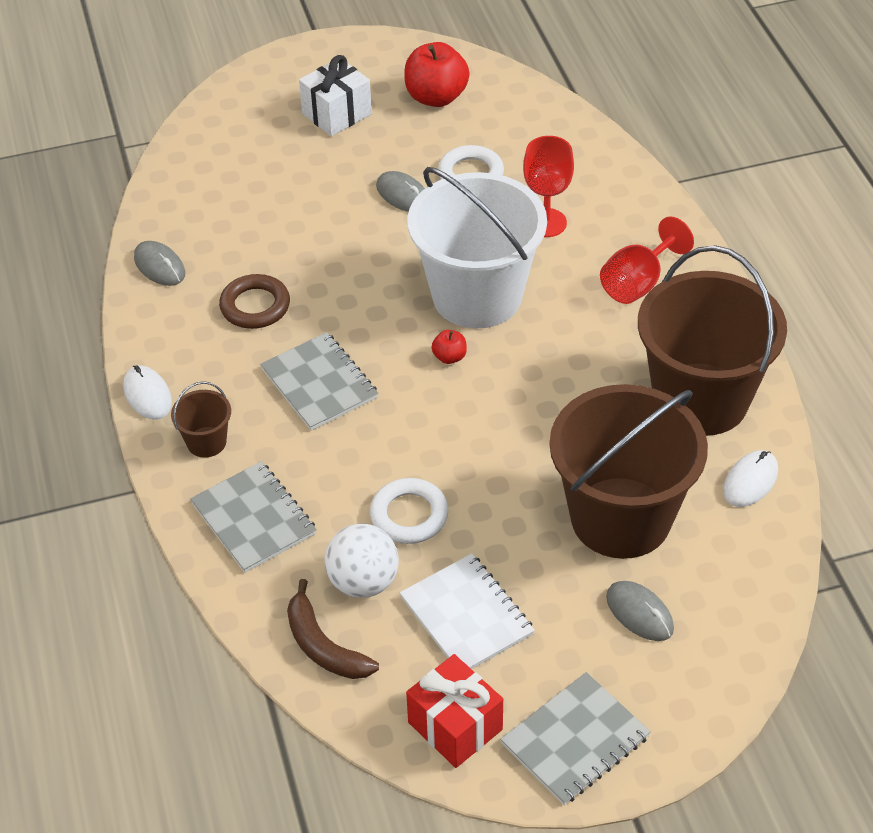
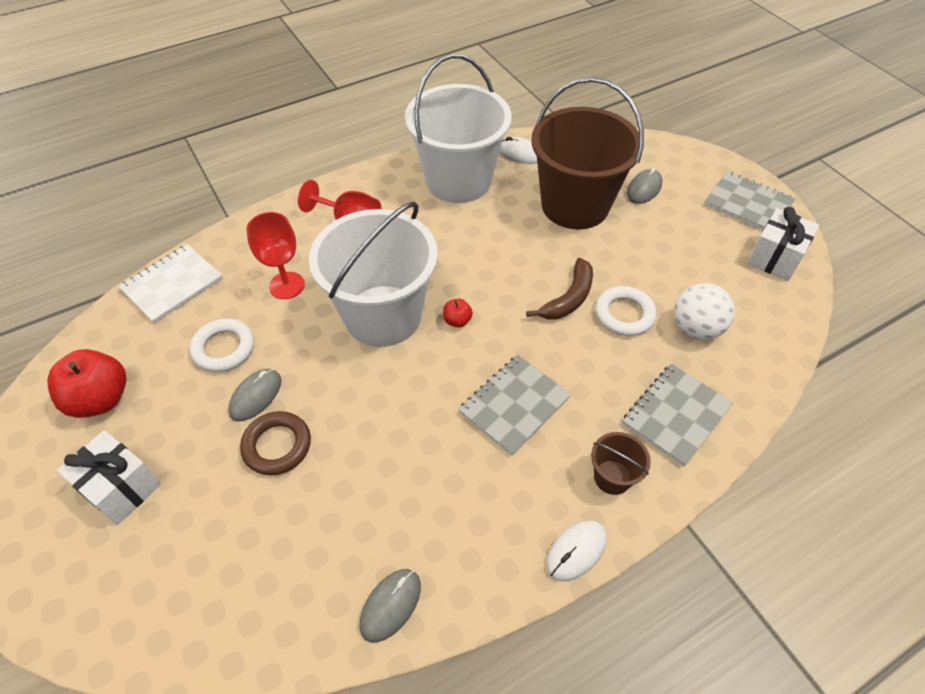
camera: 105 degrees left, 5 degrees up
(255, 306) = (431, 486): brown ring -> brown ring (277, 446)
(324, 646) = (761, 339): brown banana -> brown banana (569, 298)
(455, 726) = (774, 258): red gift -> white gift
(466, 616) = (691, 267): white notebook -> white notebook (172, 284)
(700, 399) = (458, 180): brown bucket -> white bucket

